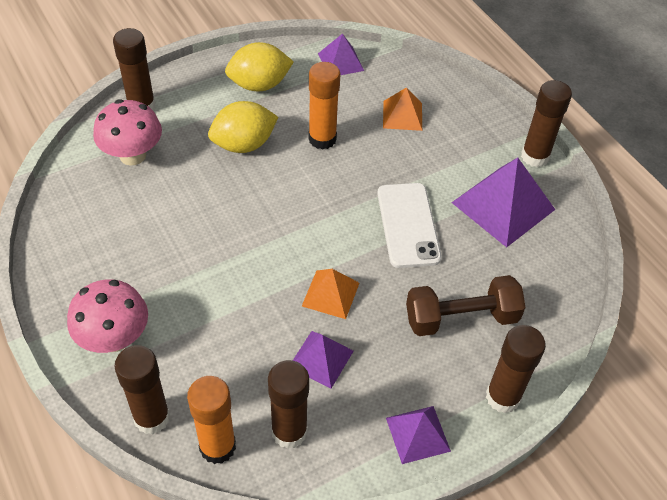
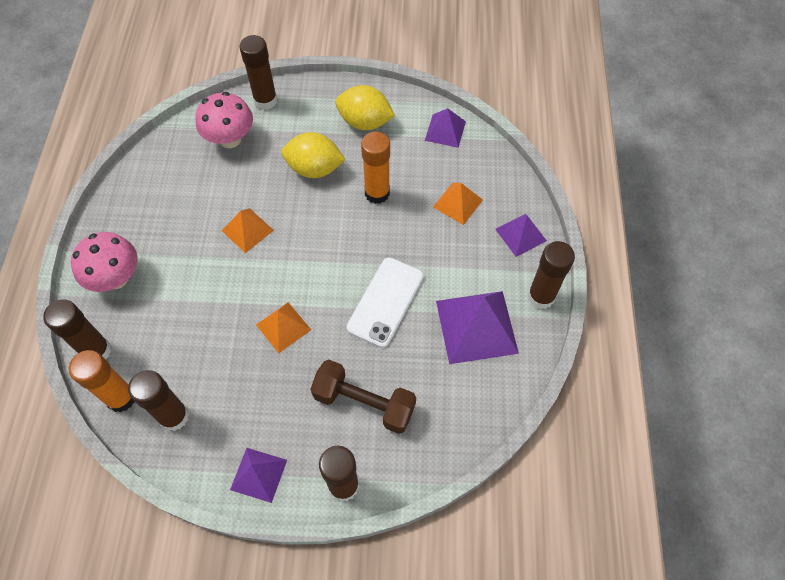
camera: 35 degrees right, 10 degrees up
(221, 227) = (247, 230): none -> orange pyramid
(321, 359) = (237, 374): purple pyramid -> purple pyramid (520, 234)

